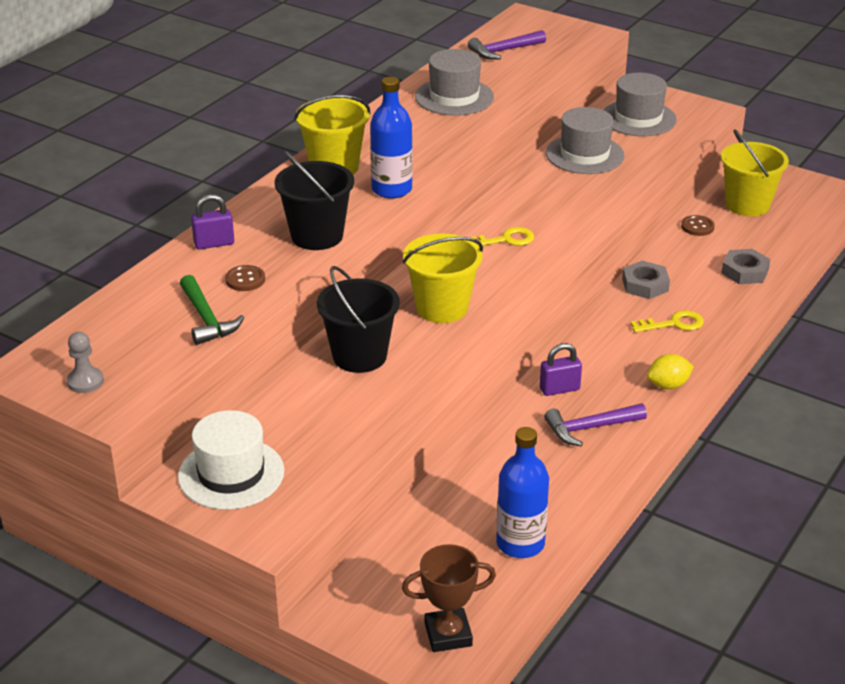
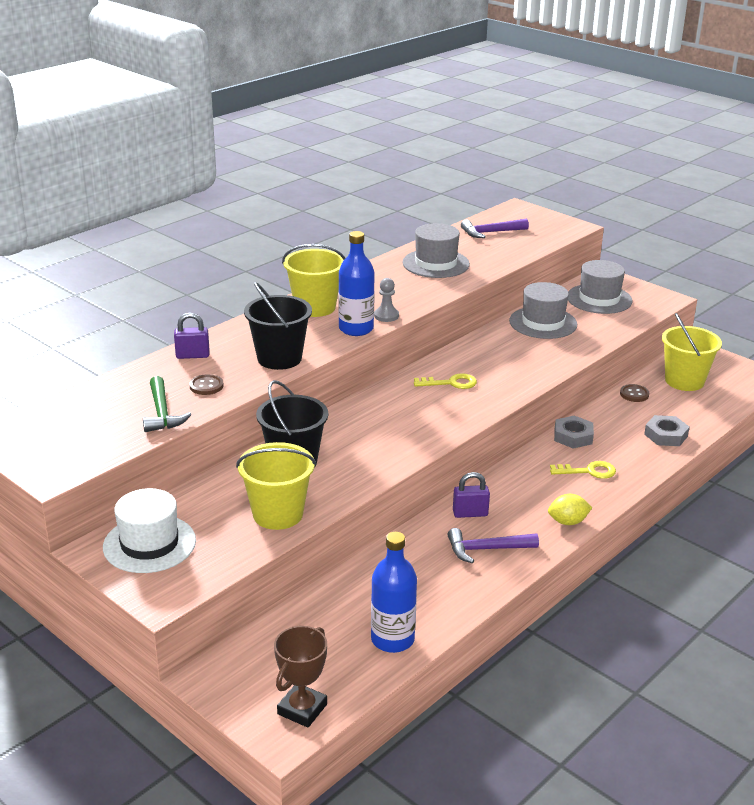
camera: 10 degrees right, 5 degrees down
(85, 381) = (43, 450): grey pawn -> grey pawn (386, 316)
(442, 308) = (377, 431): yellow bucket -> yellow bucket (278, 514)
(448, 634) = (302, 709): brown trophy -> brown trophy turned 60 degrees counterclockwise

